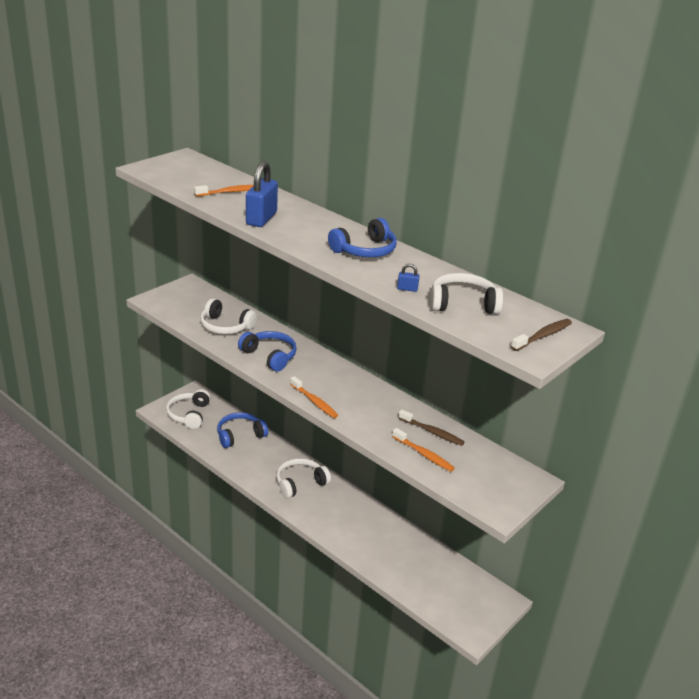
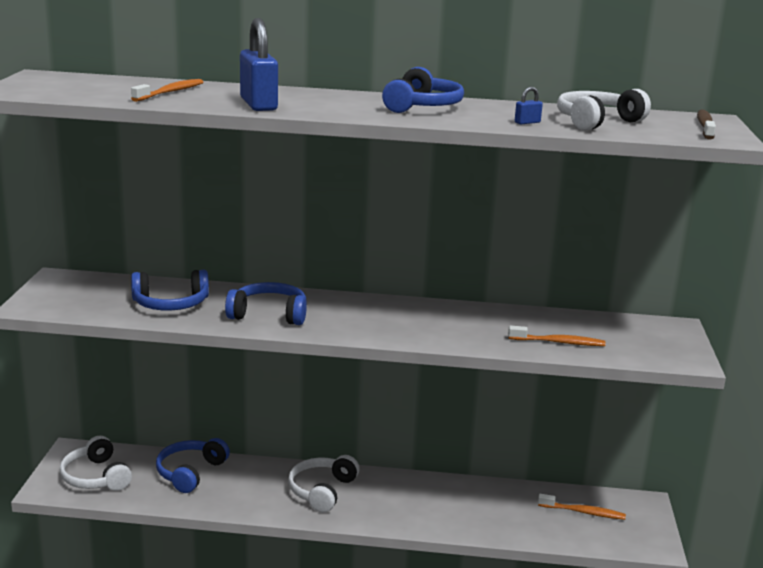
camera: 35 degrees left, 10 degrees down
(225, 326) = (171, 304): white headphones -> blue headphones
(314, 402) = (384, 338): orange toothbrush -> orange toothbrush (583, 512)
(432, 432) = (536, 322): brown toothbrush -> none

